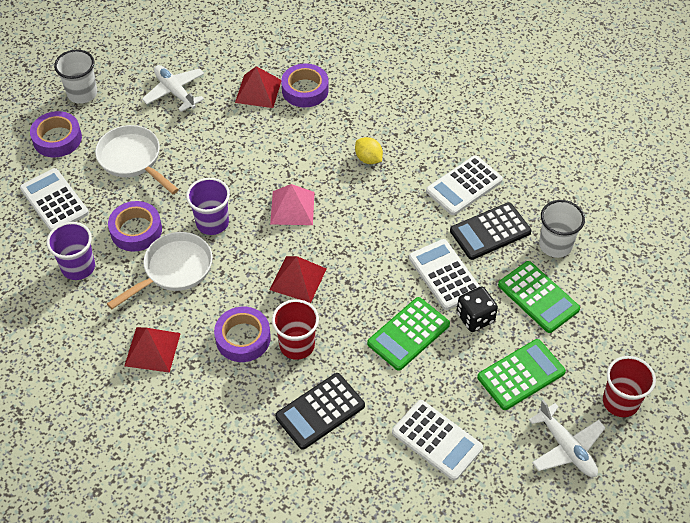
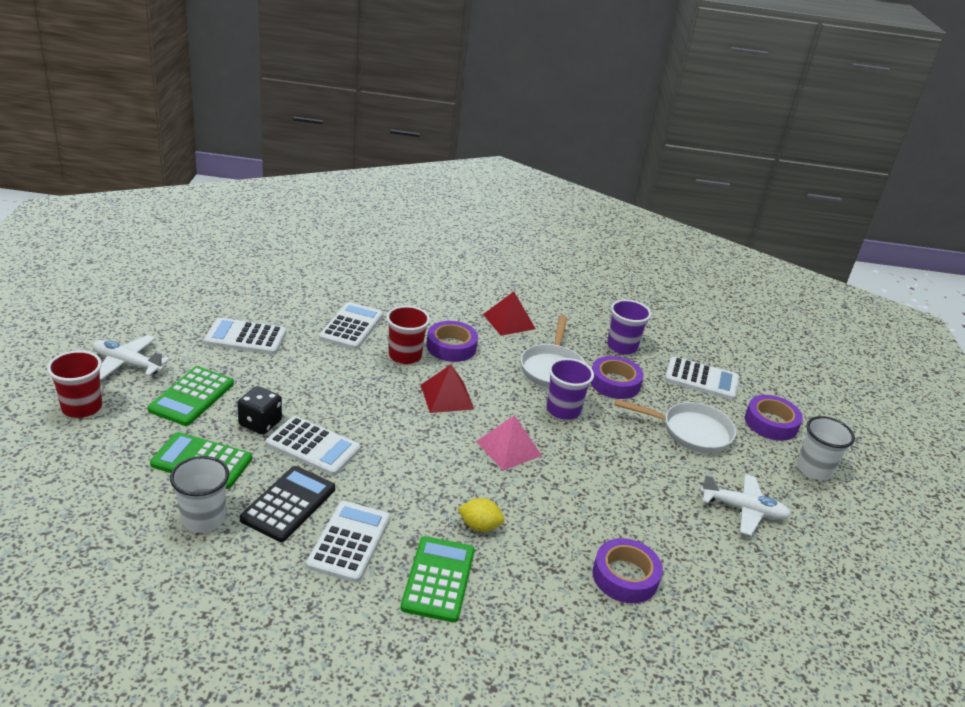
camera: 140 degrees right, 20 degrees down
(258, 91) = (670, 550): red pyramid -> none
(320, 411) = (351, 326): black calculator -> white calculator
(408, 334) = (316, 391): green calculator -> green calculator (438, 579)

